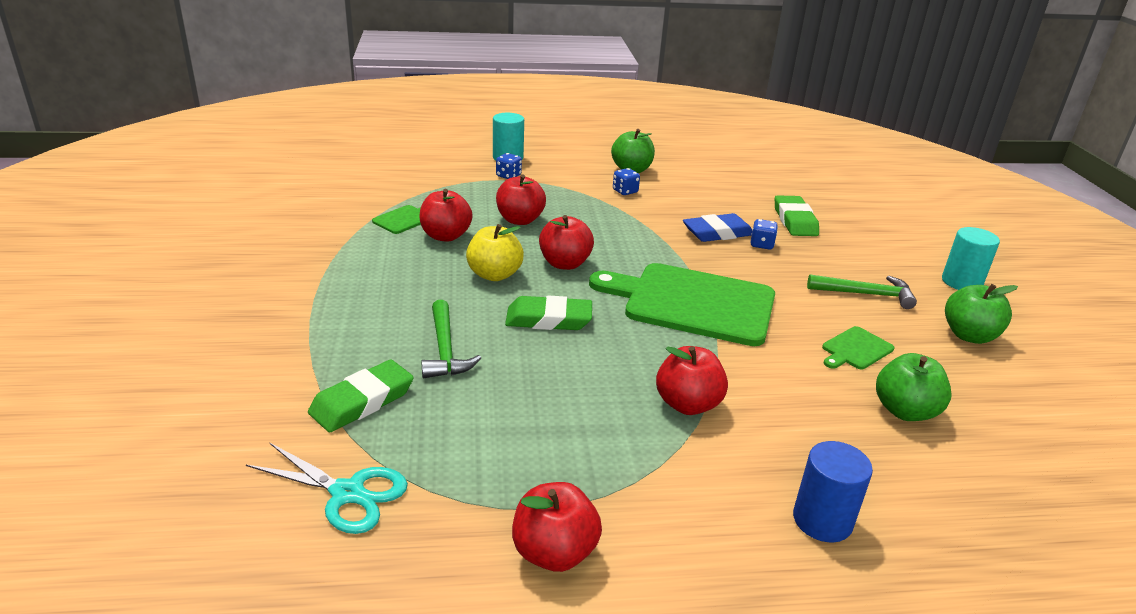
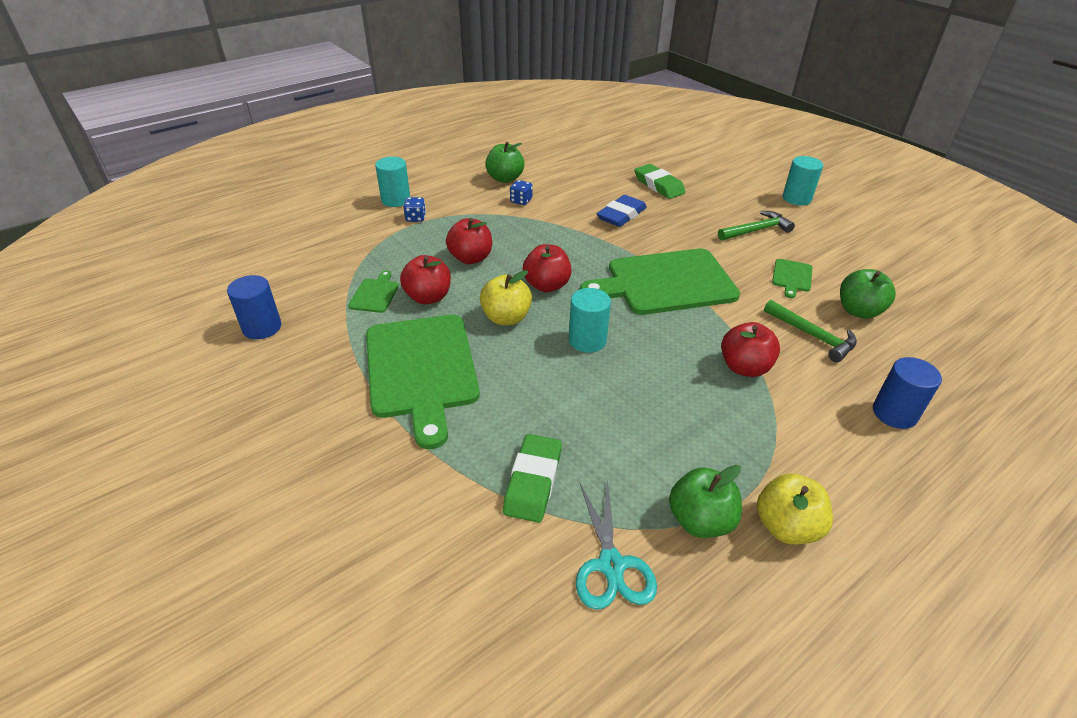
camera: 30 degrees left, 10 degrees up
(292, 212) = (262, 327): none -> blue cylinder
(347, 493) = (611, 565): turquoise scissors -> turquoise scissors turned 90 degrees clockwise
(374, 285) = (421, 370): none -> green cutting board
(445, 349) = (543, 403): green hammer -> green hammer (812, 335)
(548, 319) = (587, 340): green eraser -> turquoise cylinder
(554, 552) = (786, 526): red apple -> yellow apple
(761, 244) = (658, 214): blue dice -> none
(969, 335) = (837, 238): green apple -> green apple (700, 520)

